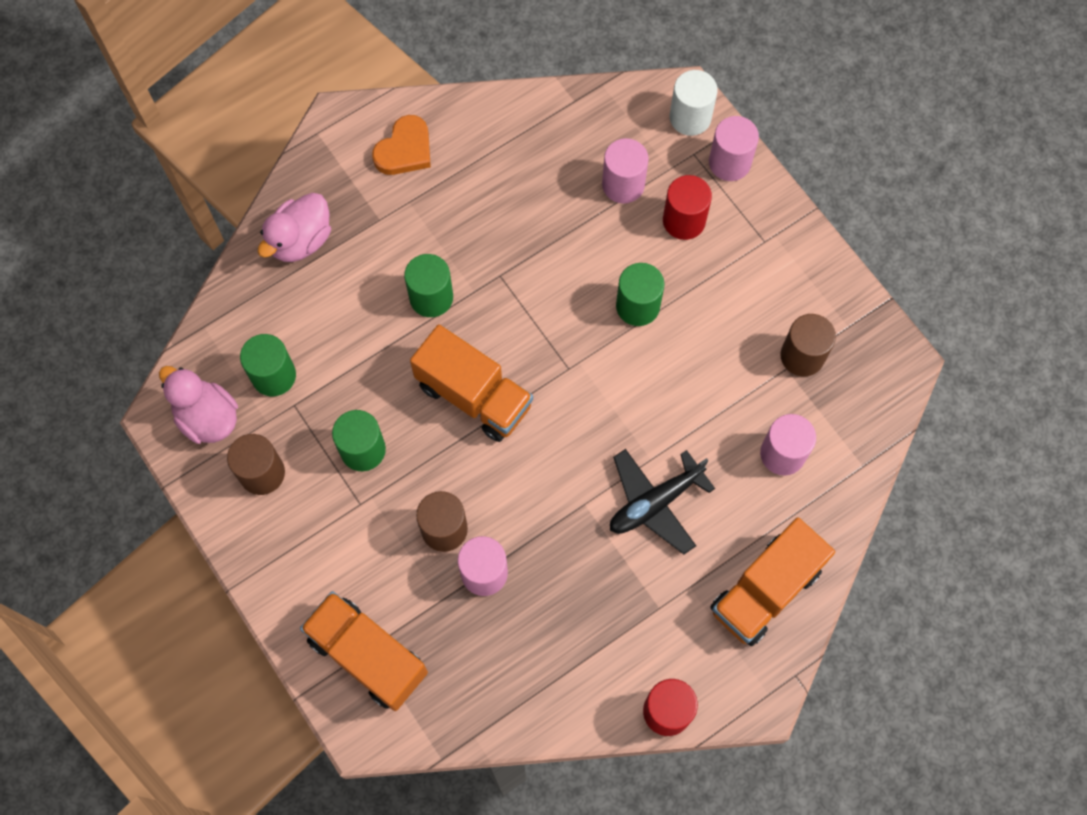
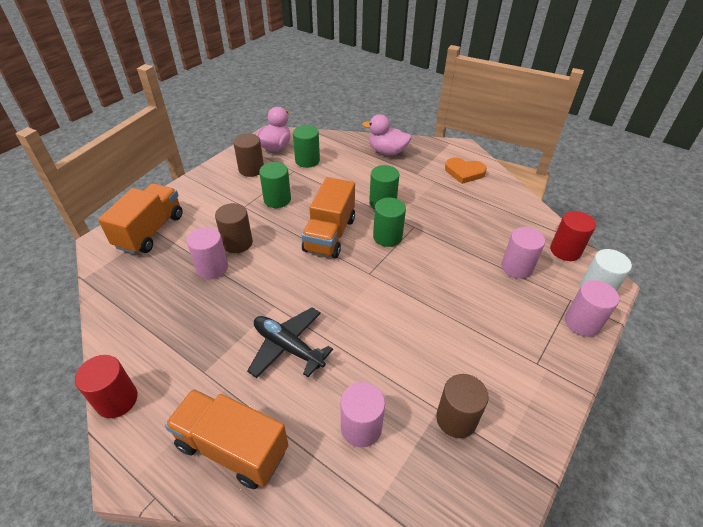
camera: 70 degrees right, 25 degrees down
(637, 306) = (434, 298): green cylinder -> green cylinder (387, 237)
(684, 221) = (516, 307): red cylinder -> red cylinder (565, 250)

